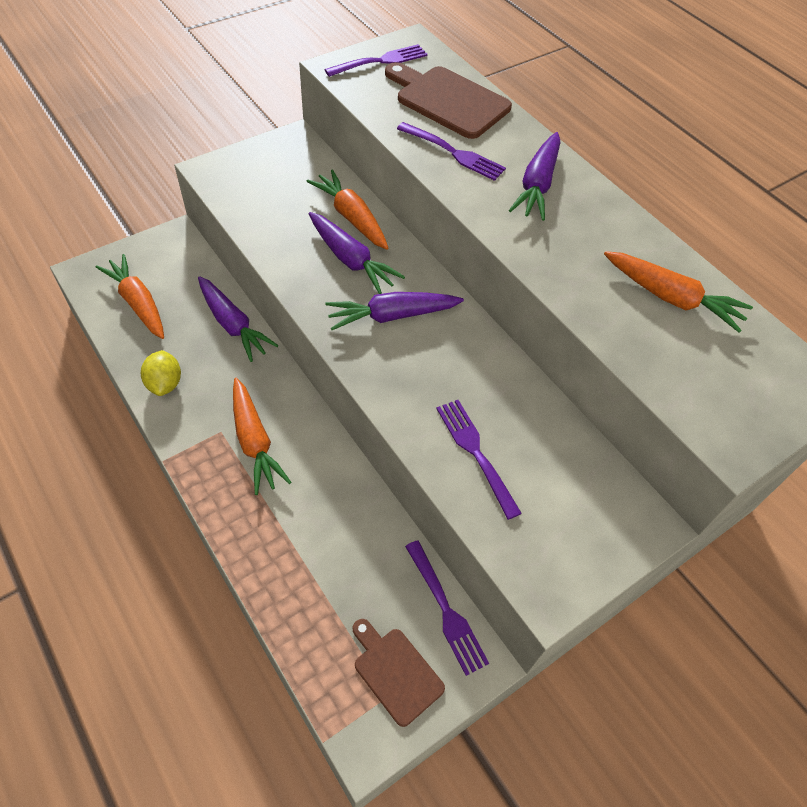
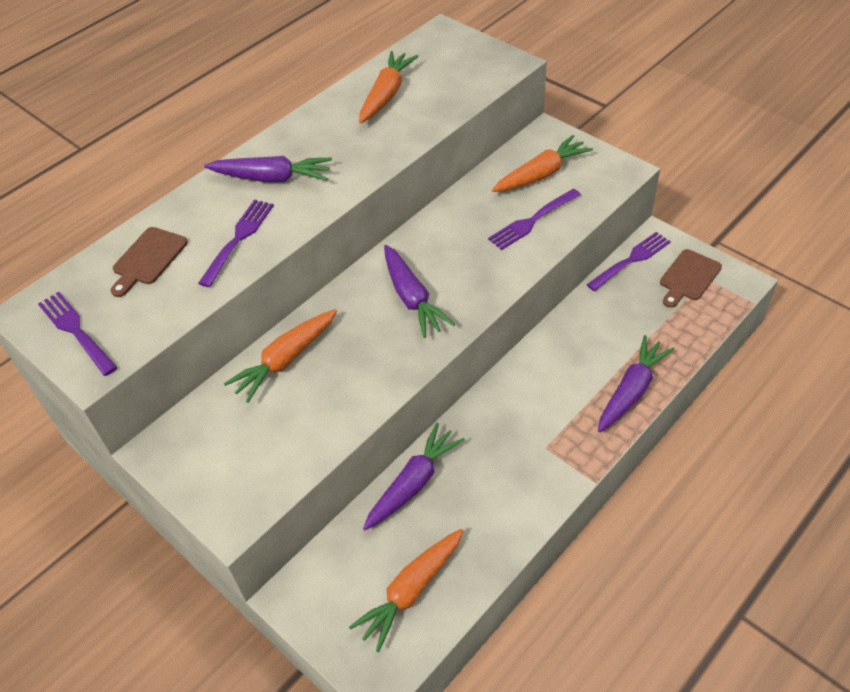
camera: 95 degrees left, 5 degrees down
(165, 383) = (510, 516): yellow lemon -> none
(254, 441) = (544, 417): orange carrot -> orange carrot (541, 174)
(350, 260) = (349, 345): purple carrot -> purple carrot (631, 390)
(448, 100) = (148, 259): brown cutting board -> brown cutting board, size x0.62

